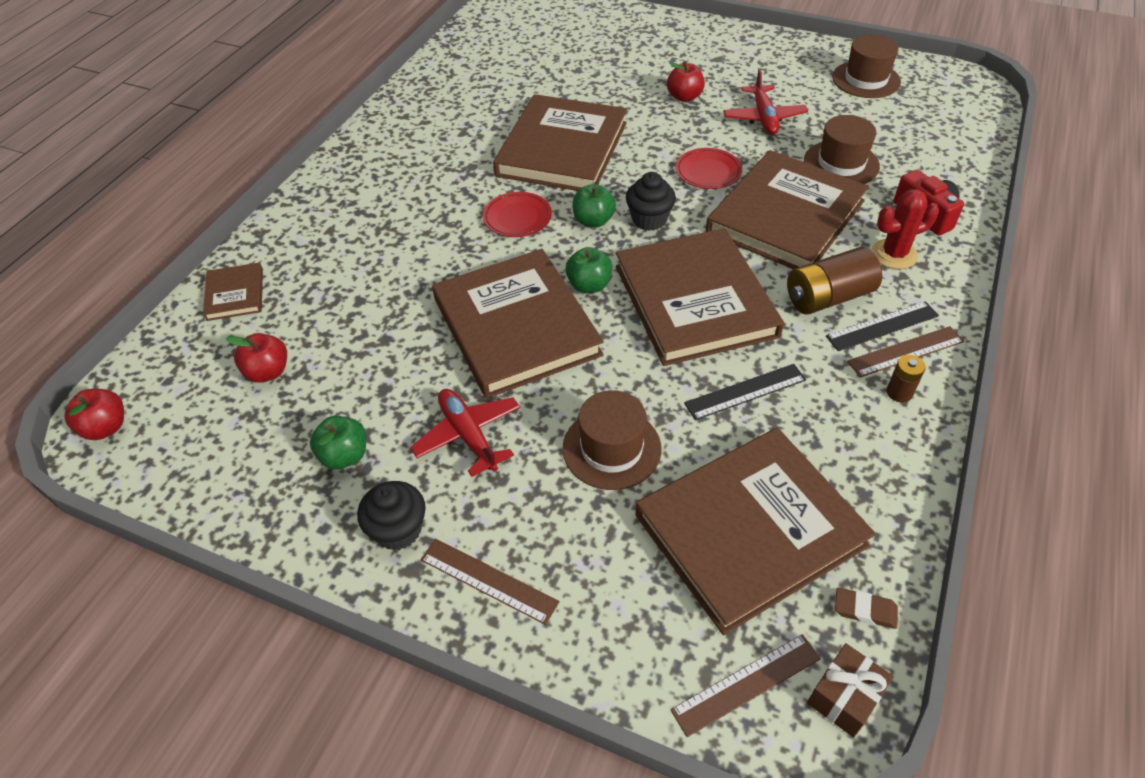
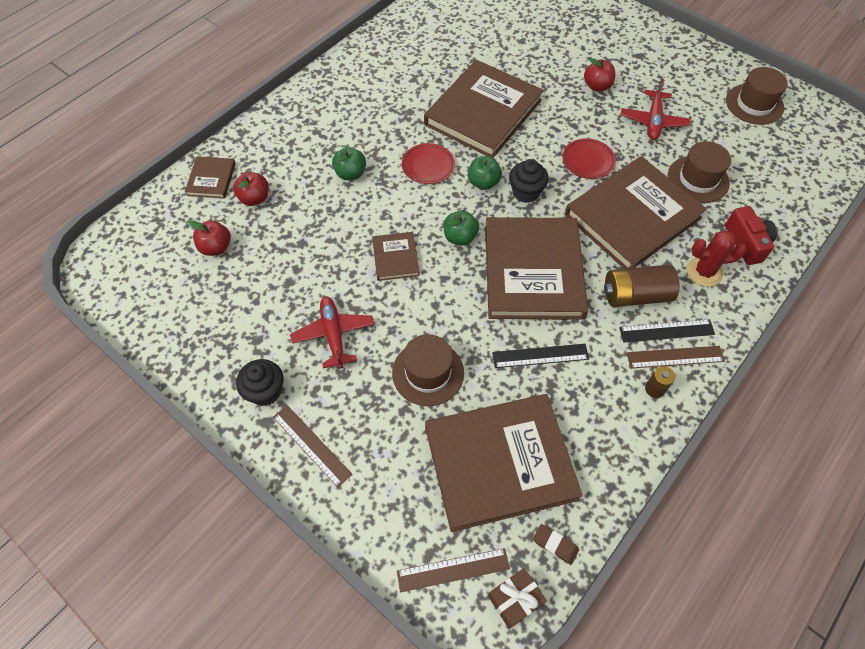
camera: 15 degrees right, 10 degrees up
(106, 427) = (102, 261): red apple -> red apple (255, 198)
(344, 456) = (247, 326): green apple -> green apple (350, 174)
(516, 327) = (395, 258): brown book -> brown book, size x0.45

